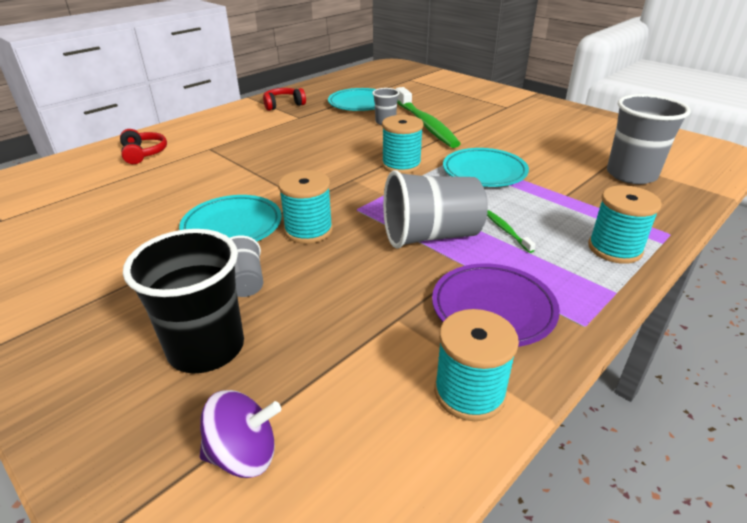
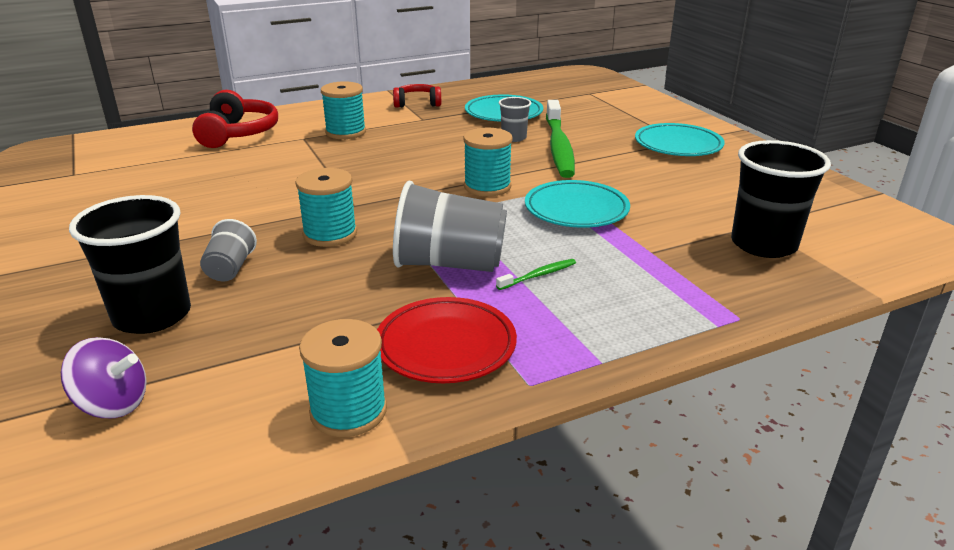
camera: 20 degrees right, 5 degrees down
(143, 153) = (238, 133): red headphones -> red headphones, size x1.59
(232, 226) = (262, 217): turquoise plate -> turquoise plate (678, 145)
(493, 309) = (446, 346): purple plate -> red plate
(506, 231) = (538, 275): green toothbrush -> green toothbrush turned 60 degrees clockwise
(614, 249) = (649, 319): turquoise spool -> turquoise spool (345, 132)
(631, 174) = (763, 244): grey cup -> black cup

